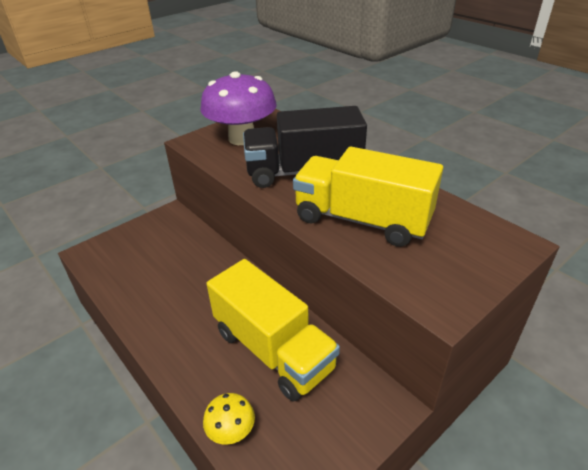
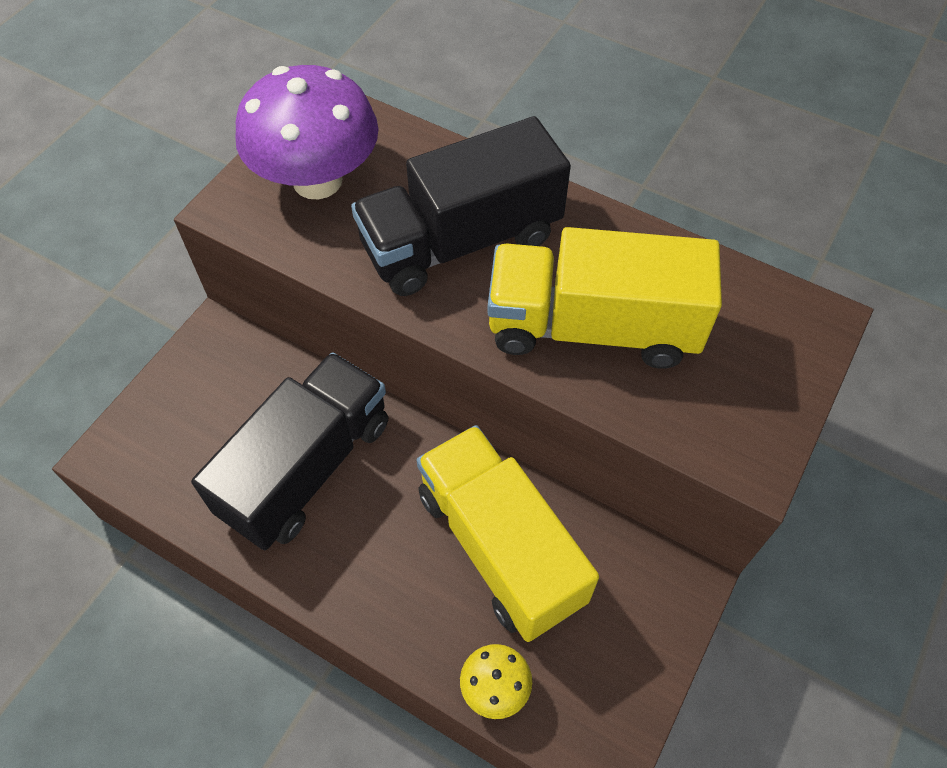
camera: 20 degrees left, 20 degrees up
(182, 282) = (306, 467): none -> black truck
(273, 349) = (500, 546): yellow truck -> yellow truck turned 150 degrees counterclockwise

